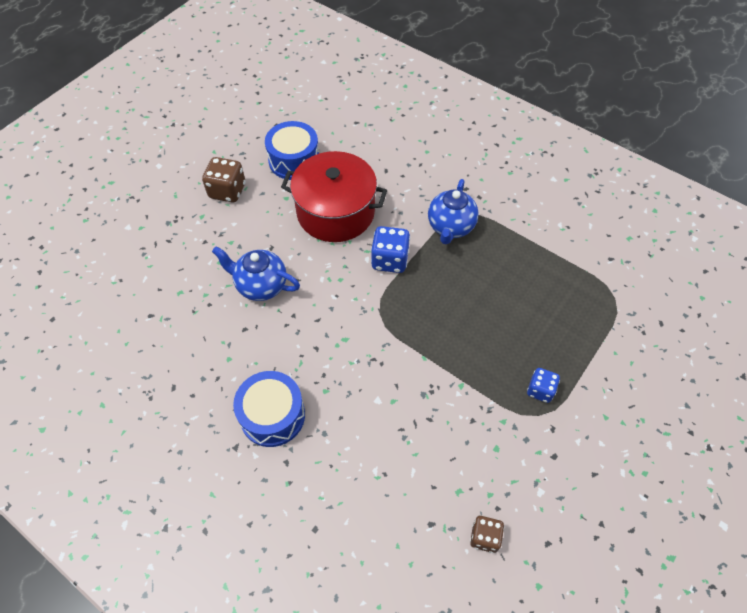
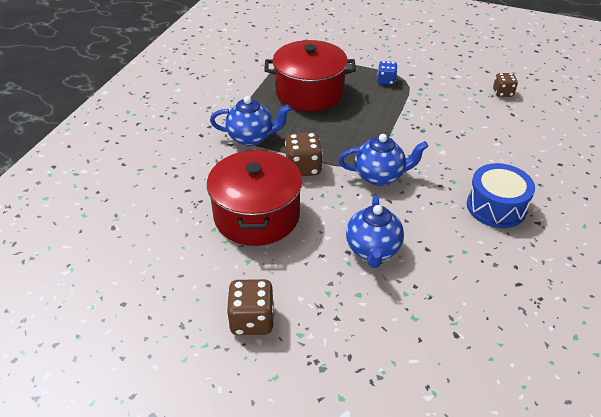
camera: 105 degrees left, 15 degrees down
(294, 160) = (186, 268): blue drum -> none
(356, 322) = (380, 176): none -> blue teapot
(390, 260) = (303, 168): blue dice -> brown dice
(526, 297) = (309, 92): none -> red pot

